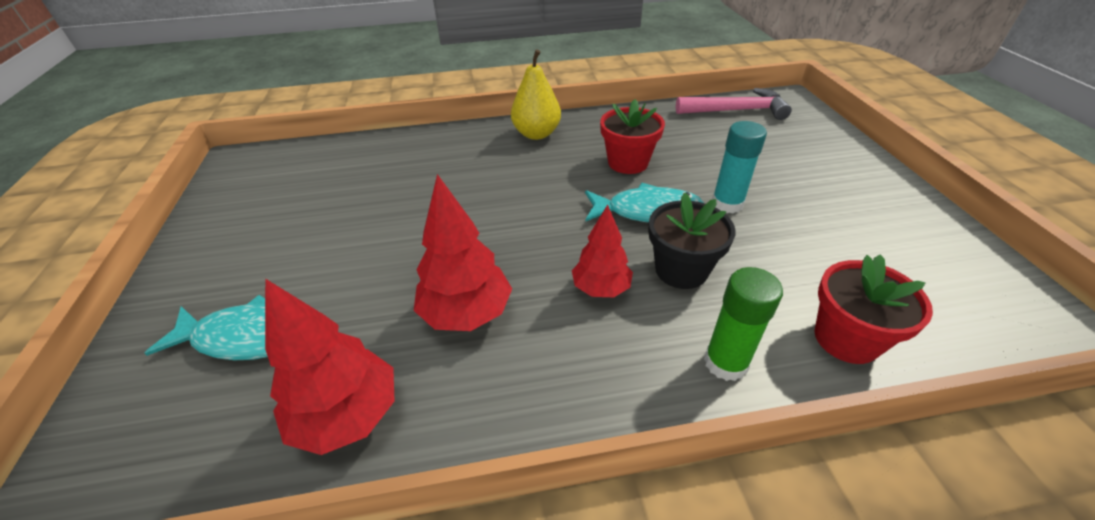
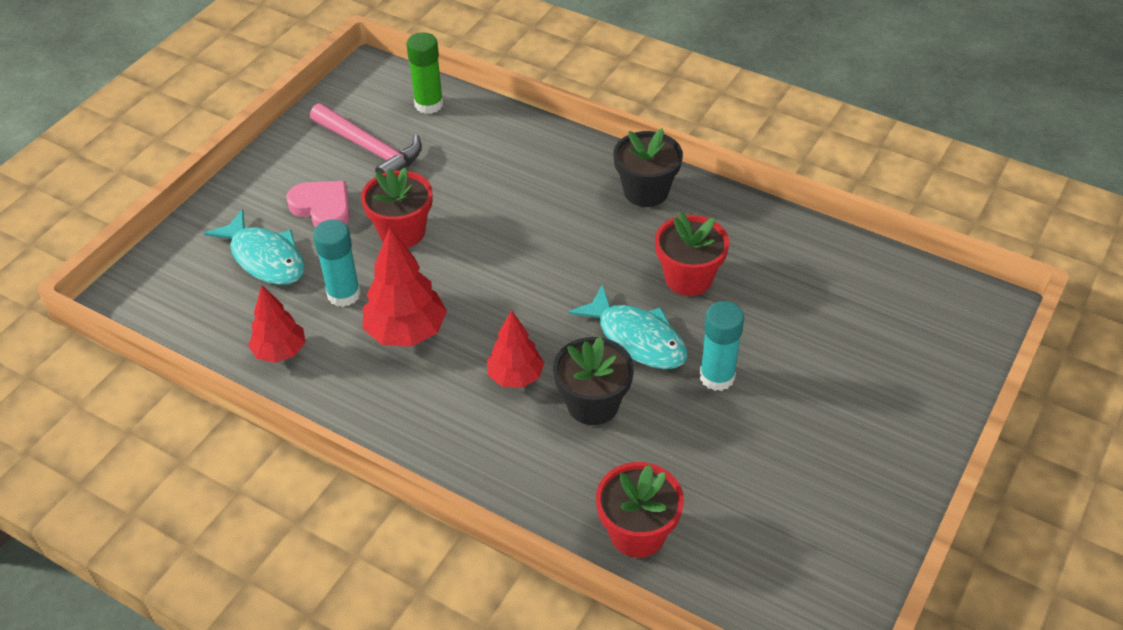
camera: 40 degrees right, 5 degrees up
(277, 264) = (323, 208): none -> pink heart
(348, 416) = (280, 352): red tree -> red tree, size x0.66
(369, 319) = (344, 294): none -> turquoise glue stick
(377, 243) = (402, 232): none -> red flower pot
(536, 134) = (646, 191): yellow pear -> black flower pot
(725, 362) = (531, 484): green glue stick -> green glue stick (429, 104)
(736, 110) = (896, 285): pink hammer -> pink hammer (370, 149)

